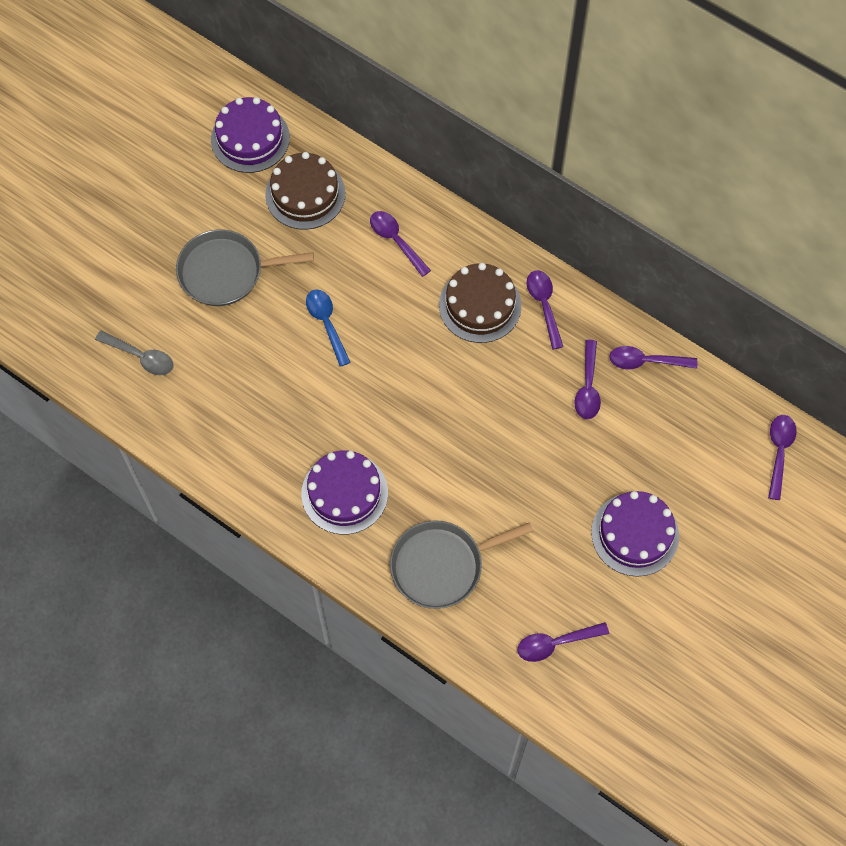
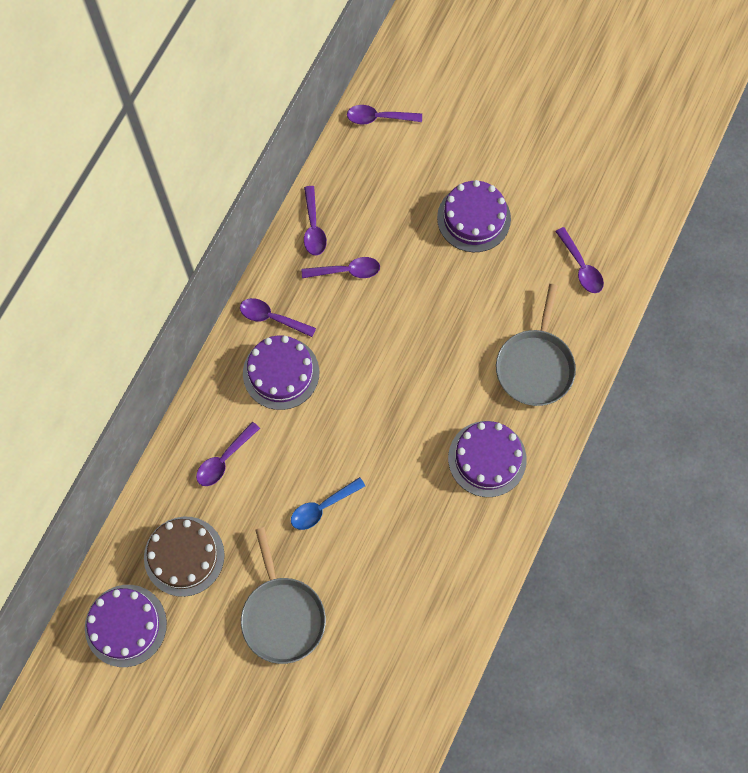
camera: 100 degrees left, 5 degrees up
(141, 357) = (388, 678): grey spoon -> none
(441, 565) = (535, 365): grey pan -> grey pan turned 45 degrees clockwise
(480, 305) = (281, 373): brown cake -> purple cake
(544, 305) = (272, 318): purple spoon -> purple spoon turned 45 degrees clockwise

